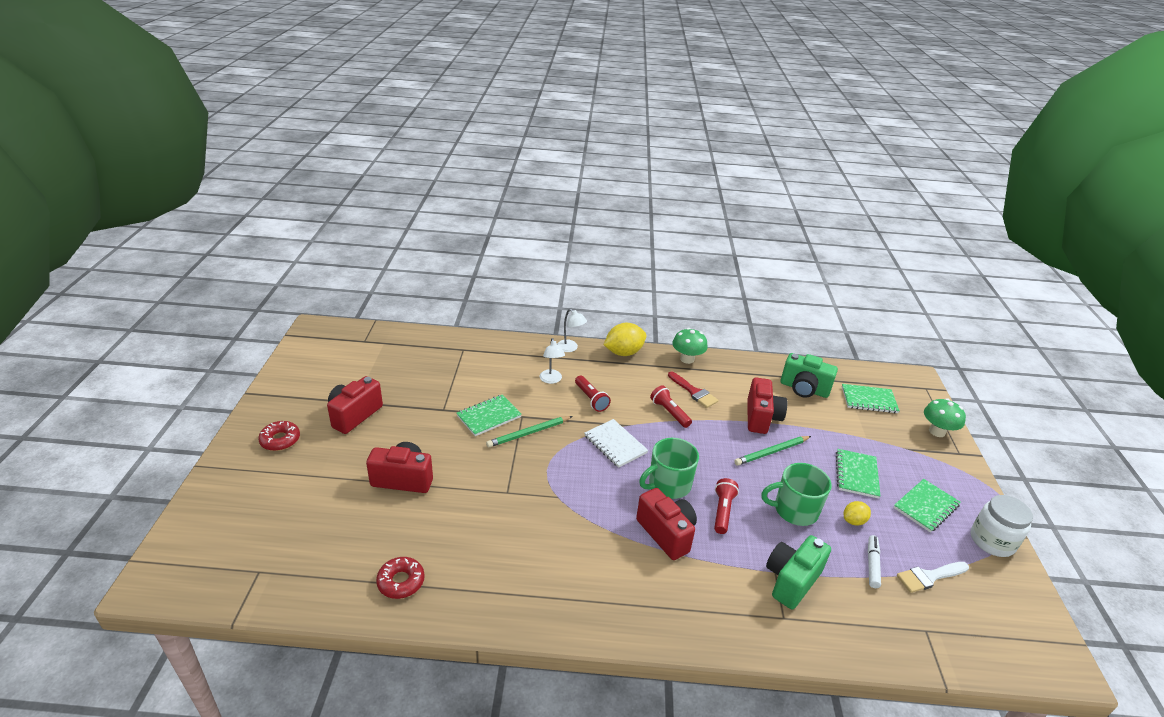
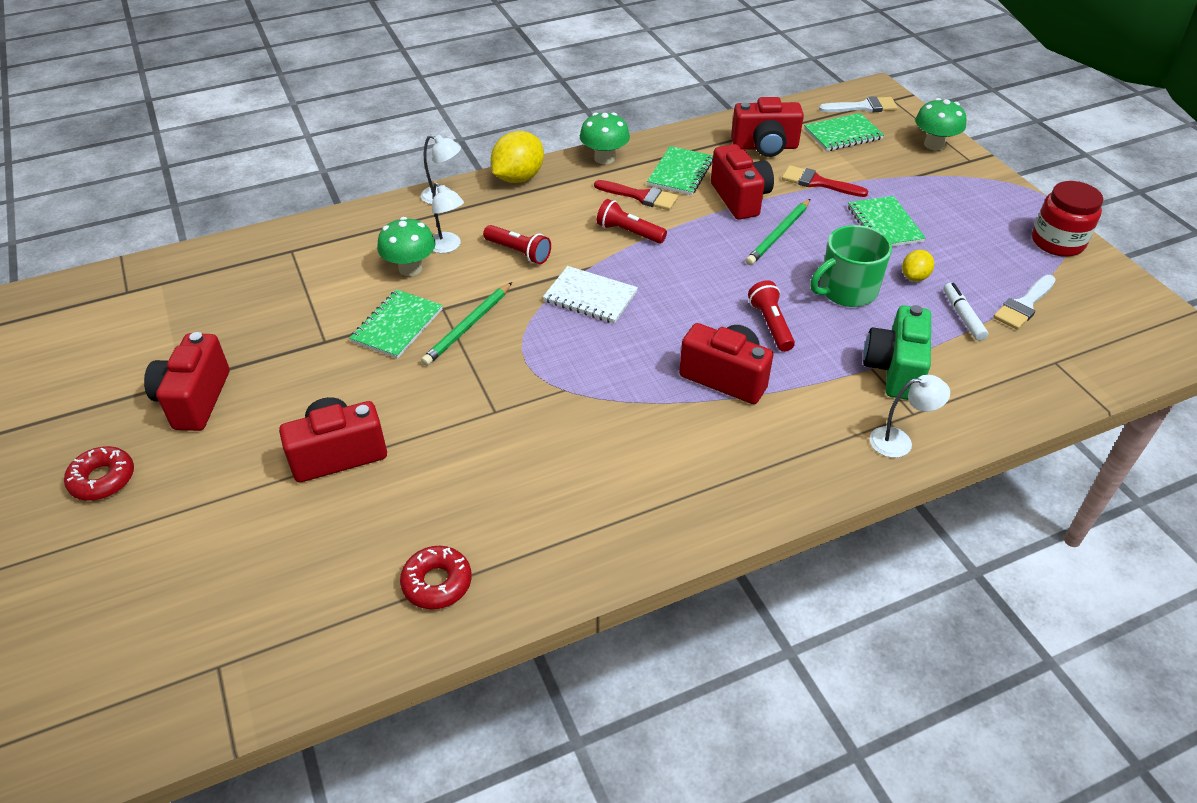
camera: 25 degrees left, 10 degrees up
(520, 385) = (410, 268): none -> green mushroom
(668, 485) = (688, 319): green mug -> none
(759, 633) = (899, 441): none -> white lamp
(804, 389) = (765, 147): green camera -> red camera
(826, 427) = (818, 182): none -> red brush
(898, 386) = (863, 107): none -> white brush
(926, 506) = (974, 232): green notebook -> green notebook (680, 173)
(992, 541) = (1057, 242): white jar -> red jar

